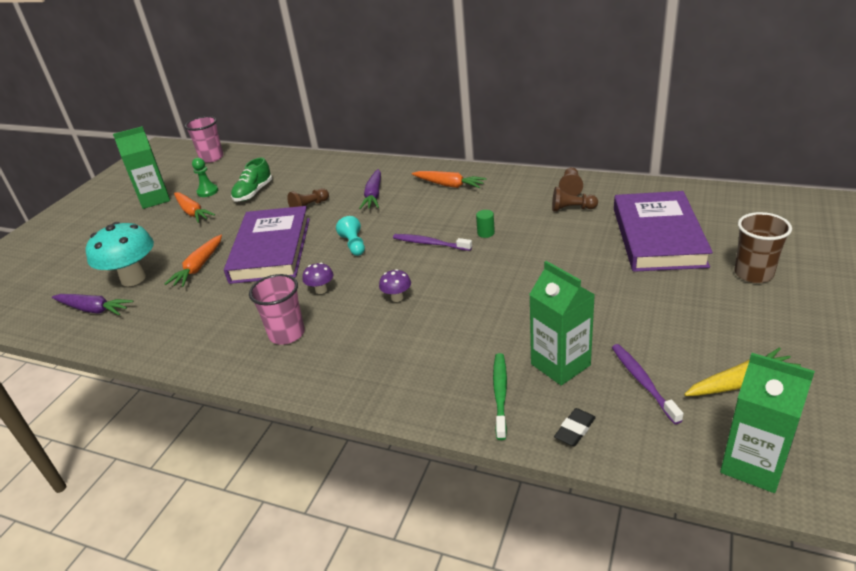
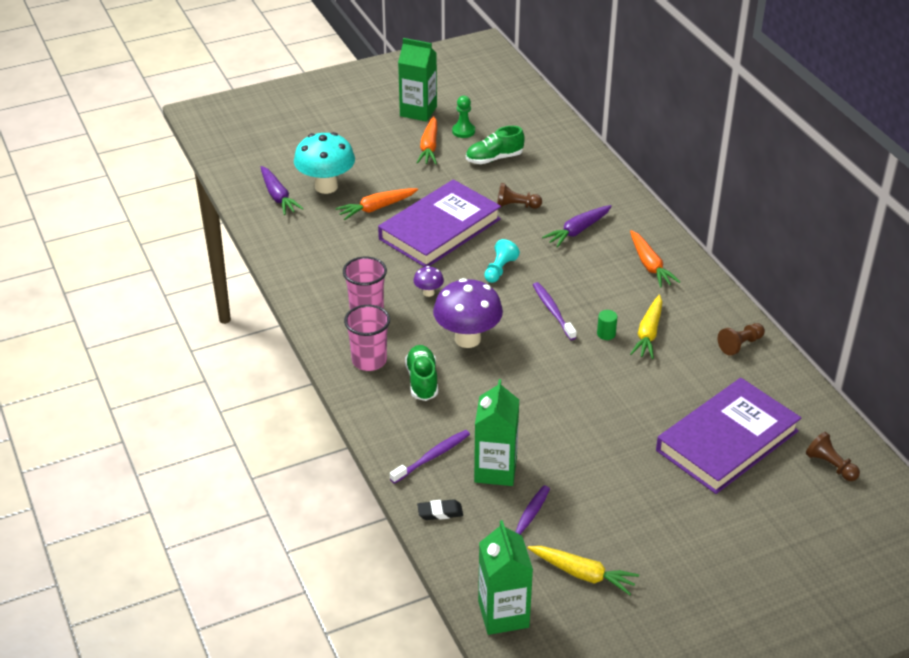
camera: 40 degrees right, 5 degrees up
(211, 158) = (509, 91): pink cup -> pink cup (369, 360)
(397, 298) = (467, 339): purple mushroom -> purple mushroom, size x2.19
(406, 348) = (422, 381): none -> green shoe
(500, 394) = (432, 457): green toothbrush -> purple toothbrush
(510, 216) = (648, 333): none -> yellow carrot
(571, 209) = (706, 364): brown pawn -> brown pawn (830, 465)
(753, 274) = (739, 524): brown cup -> none

